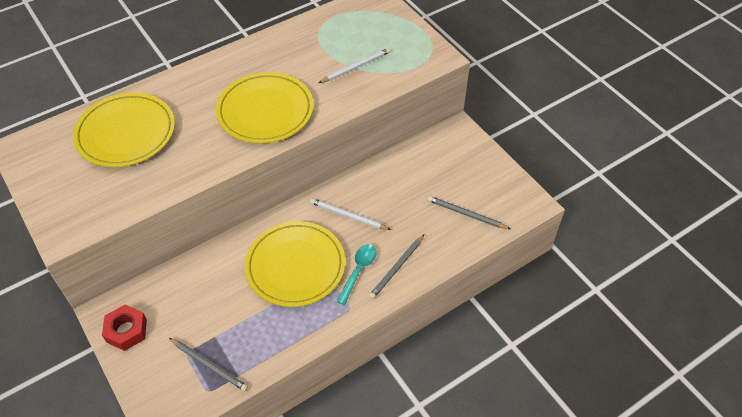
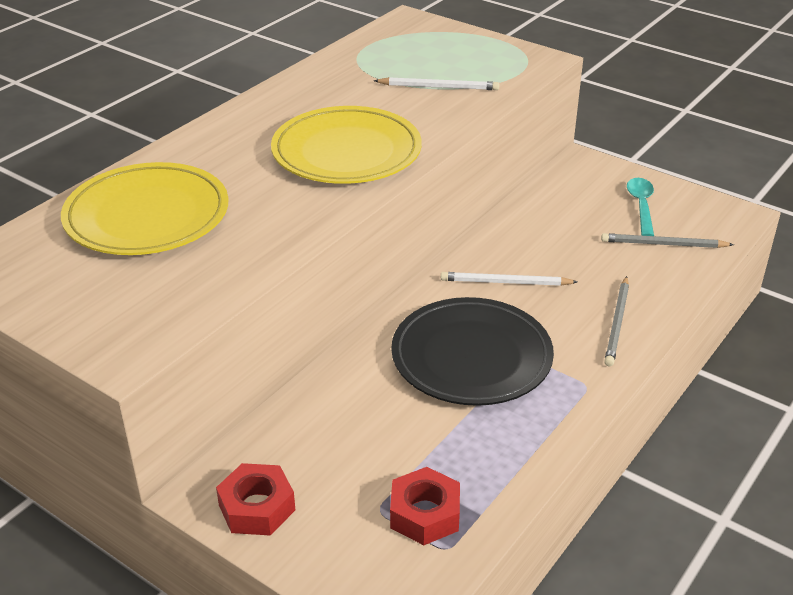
camera: 20 degrees left, 15 degrees down
(209, 365) = (424, 514): grey pencil -> red nut
(295, 266) = (471, 357): yellow plate -> black plate
(356, 67) = (438, 87): white pencil -> white pencil turned 60 degrees clockwise
(358, 271) = (566, 340): turquoise spoon -> turquoise spoon (641, 206)

